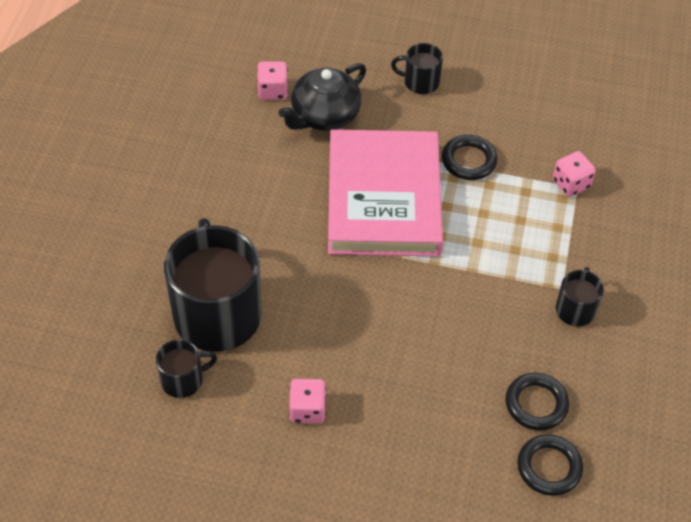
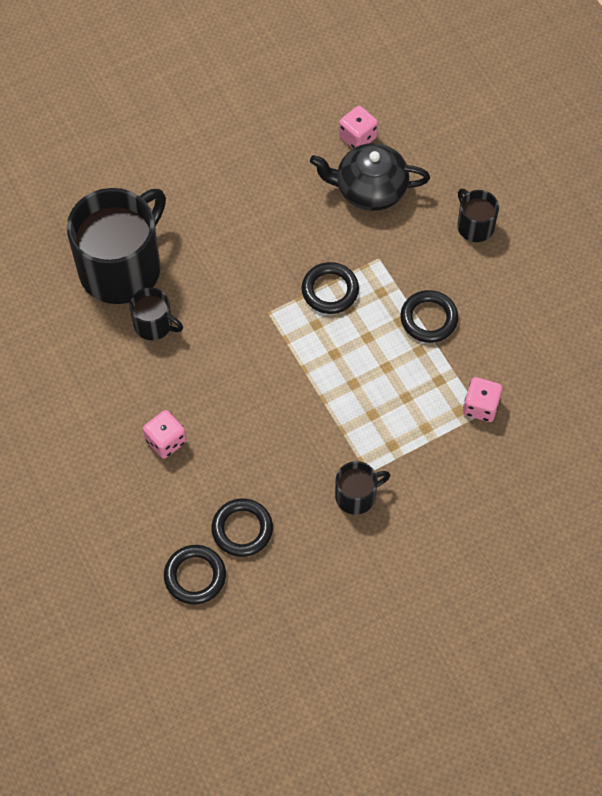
camera: 50 degrees right, 10 degrees up
(183, 380) = (49, 292): black mug -> black mug (154, 324)
(307, 409) = (97, 386): pink dice -> pink dice (166, 441)
(383, 199) = (330, 290): pink book -> black ring

